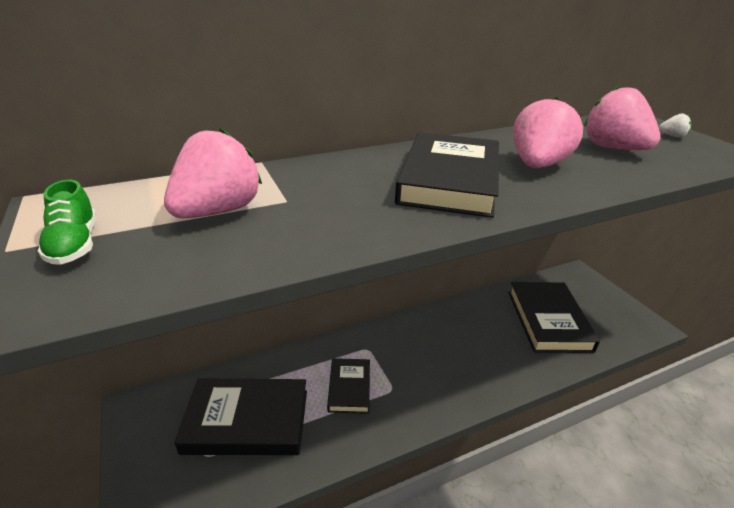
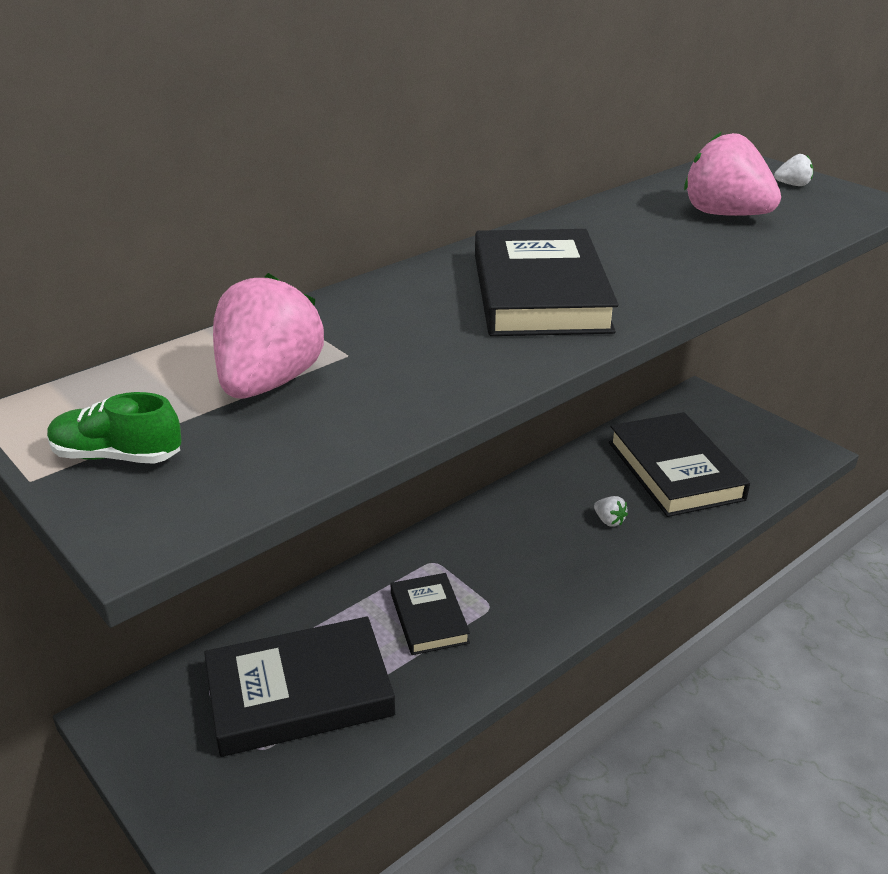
camera: 15 degrees left, 0 degrees up
(75, 244) = (117, 456): green shoe -> green shoe turned 135 degrees clockwise
(492, 346) = (609, 521): none -> white strawberry
(537, 165) = (640, 254): pink strawberry -> none

